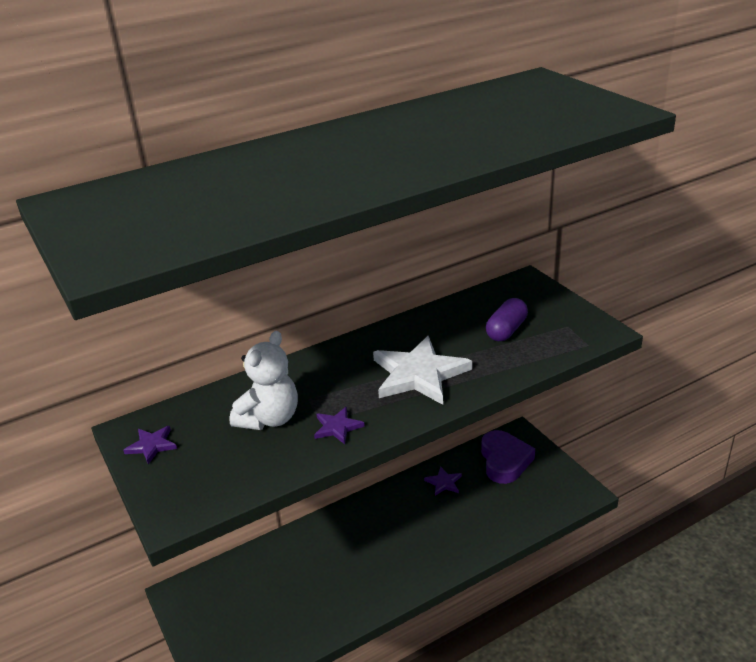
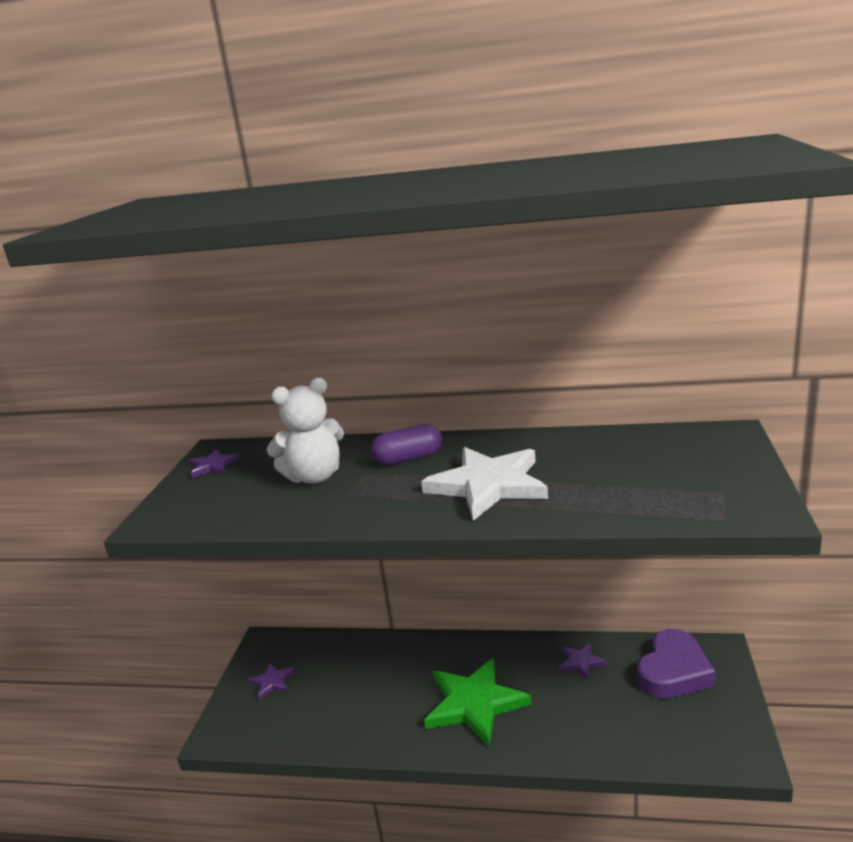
camera: 40 degrees right, 10 degrees down
(337, 427) = (354, 504): purple star -> purple star (272, 682)
(400, 548) = (474, 703): none -> green star
(506, 330) = (638, 474): purple capsule -> purple capsule (408, 459)

